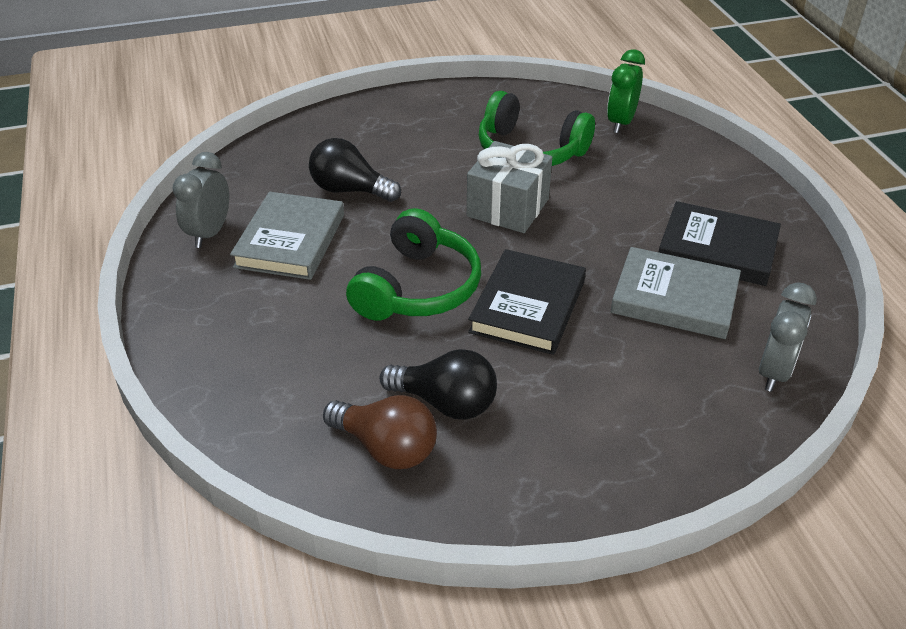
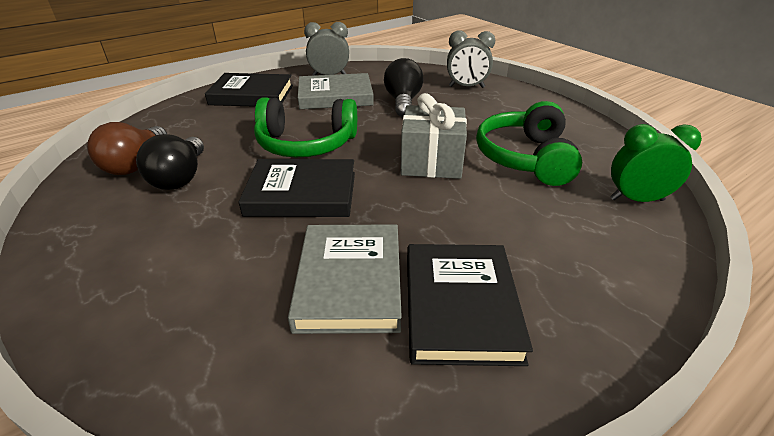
camera: 70 degrees right, 5 degrees down
(223, 320) = (252, 95): none -> black book
(774, 372) = (239, 391): grey clock -> grey clock (466, 87)

